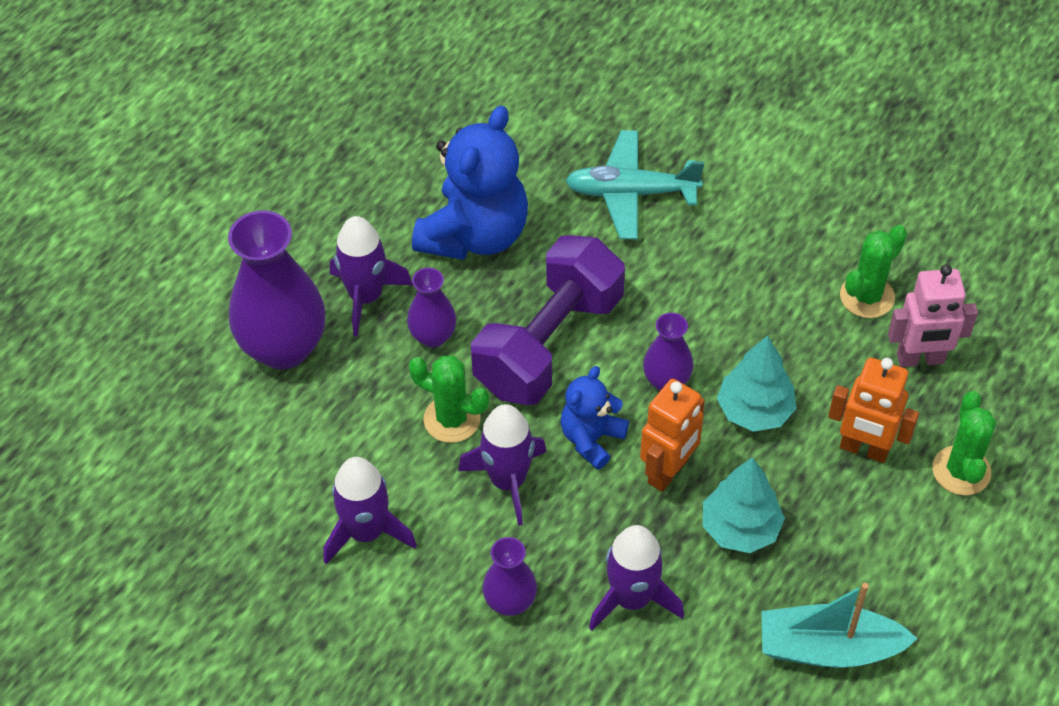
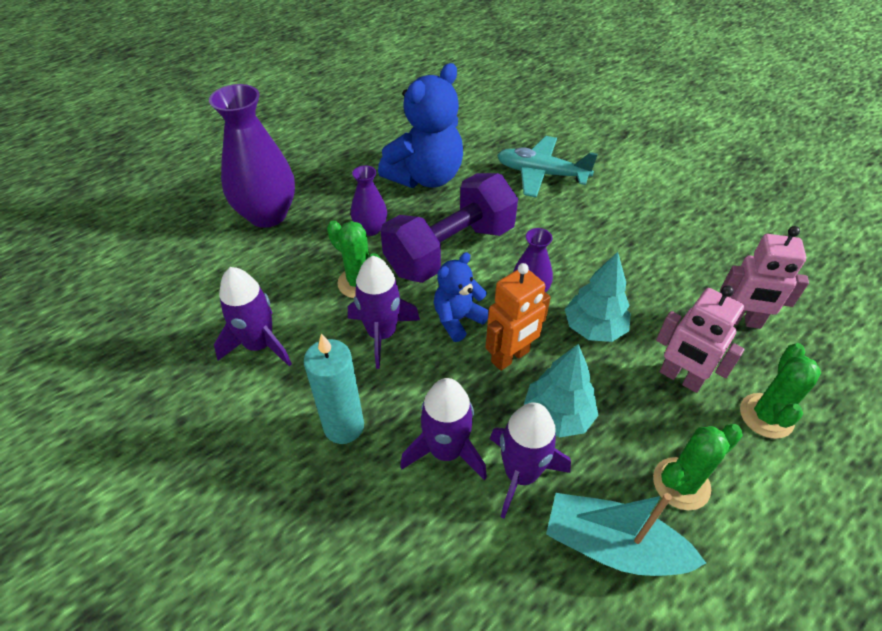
camera: 15 degrees right, 5 degrees down
(366, 297) = (337, 197): purple rocket -> purple rocket (521, 474)
(510, 602) = (344, 426): purple vase -> turquoise candle
(864, 449) = (680, 378): orange robot -> pink robot
(867, 296) = (703, 269): green cactus -> green cactus (681, 483)

